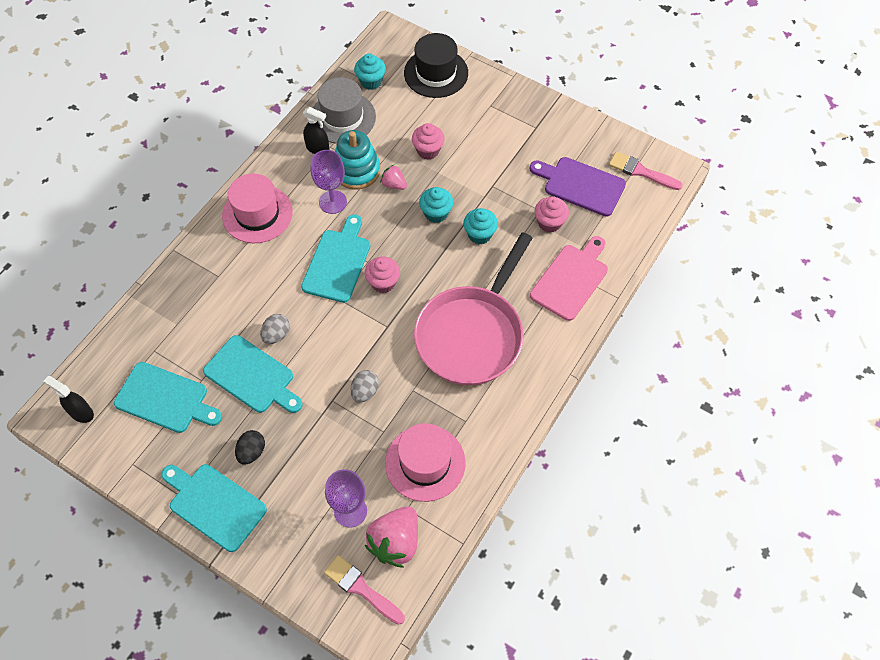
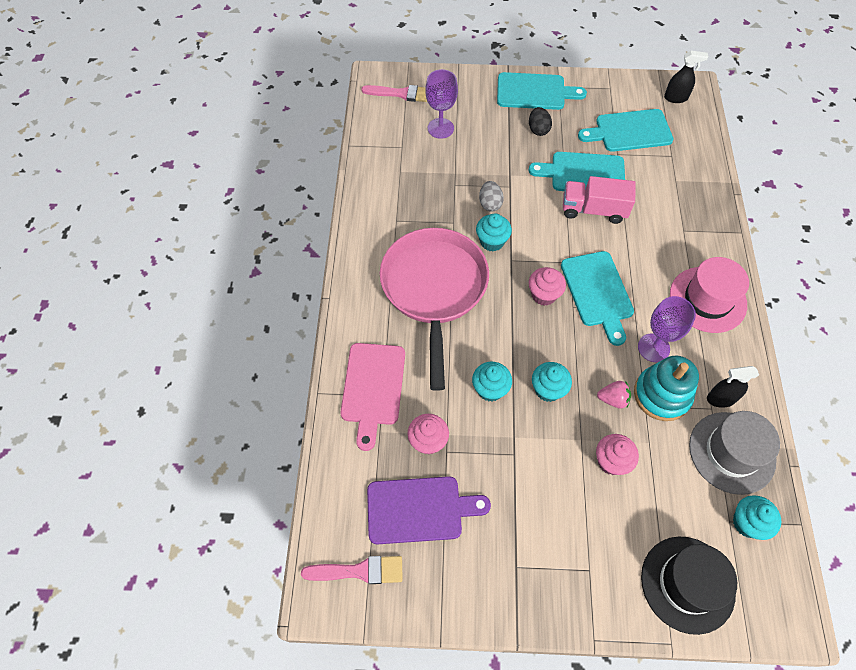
camera: 150 degrees right, 0 degrees up
(276, 335) = (593, 210): grey egg -> pink truck
(391, 352) = (492, 241): none -> turquoise cupcake
(395, 542) = (396, 126): pink strawberry -> none
(425, 463) = (408, 179): pink hat -> none

